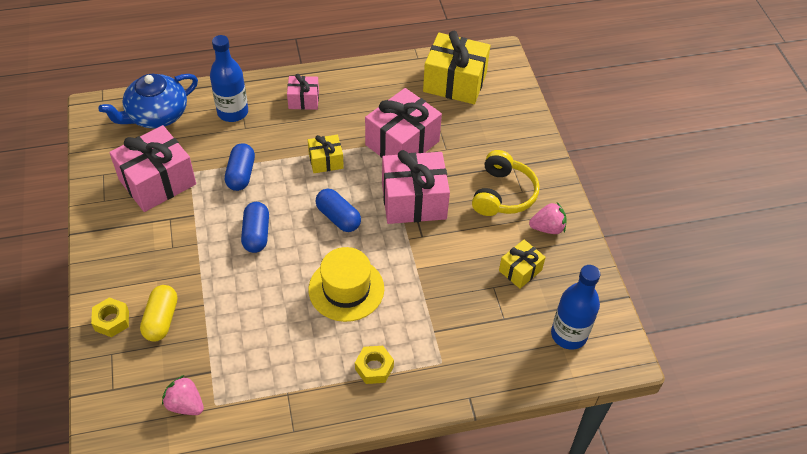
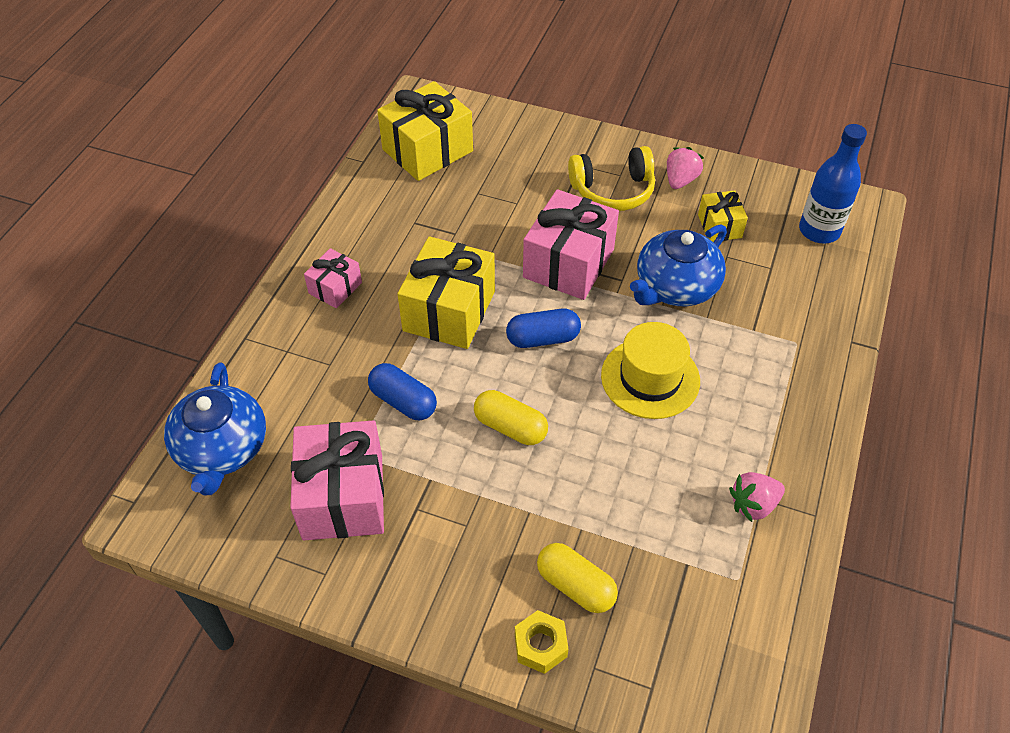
camera: 55 degrees left, 0 degrees up
(185, 404) = (721, 612): pink strawberry -> pink strawberry (753, 505)
(233, 112) = (292, 365): blue bottle -> none
(256, 234) = (510, 427): blue capsule -> yellow capsule
(326, 161) = (449, 311): yellow gift -> yellow gift, size x1.89
(374, 368) = (771, 402): yellow nut -> none
(402, 143) = (478, 233): pink gift -> none
(439, 269) = (675, 287): none -> blue teapot
(503, 194) = (613, 190): yellow headphones -> yellow headphones turned 120 degrees clockwise

